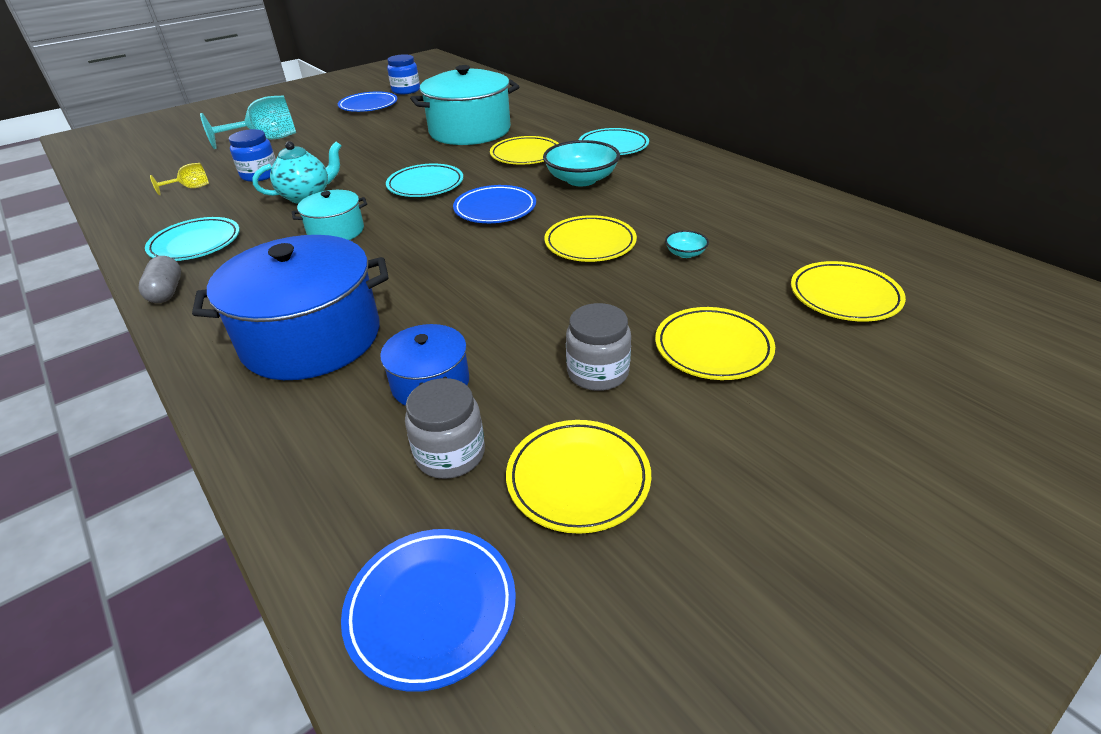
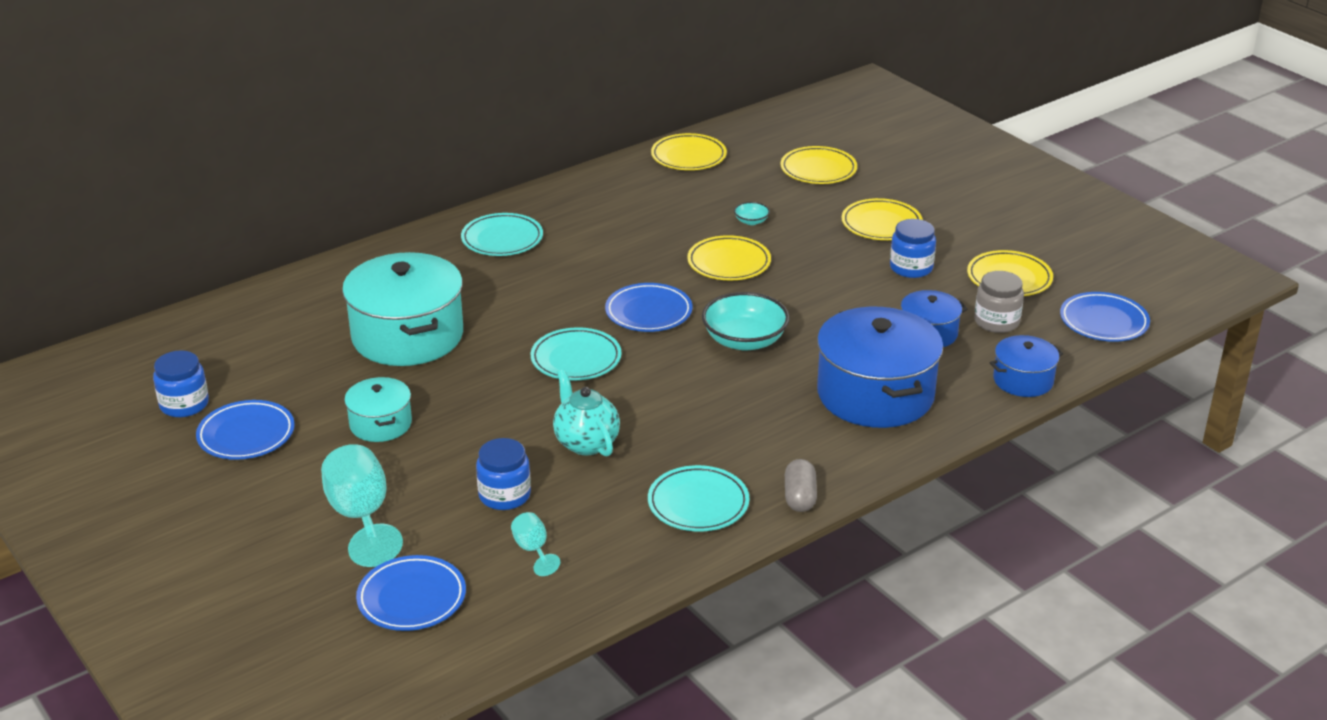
camera: 90 degrees left, 5 degrees down
(167, 292) = (799, 497): grey capsule -> grey capsule turned 75 degrees counterclockwise
(175, 159) = (412, 598): none -> blue plate
(191, 188) = (533, 550): yellow goblet -> turquoise goblet
(290, 473) = (1023, 380): none -> blue pot
(336, 231) = (682, 408): turquoise pot -> turquoise pot (380, 424)
(525, 155) = (507, 295): yellow plate -> yellow plate (688, 156)
(581, 180) = (589, 262): turquoise bowl -> turquoise bowl (744, 340)
(597, 372) = (911, 268): grey jar -> blue jar

